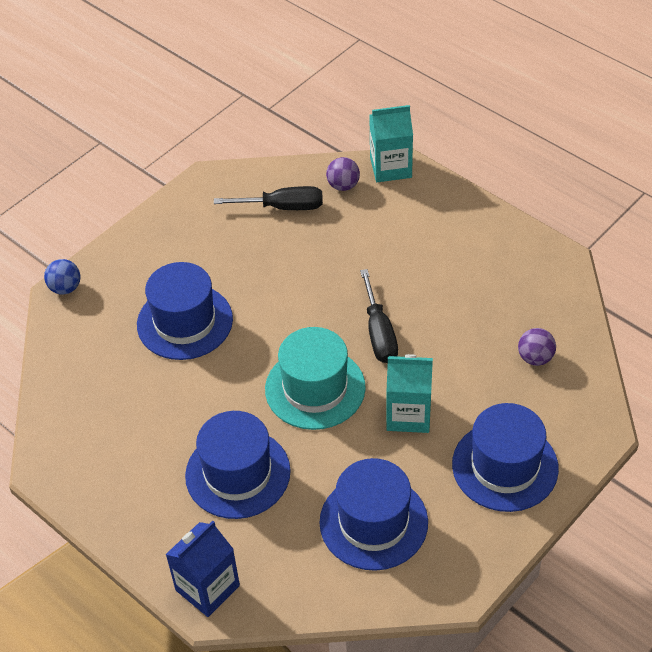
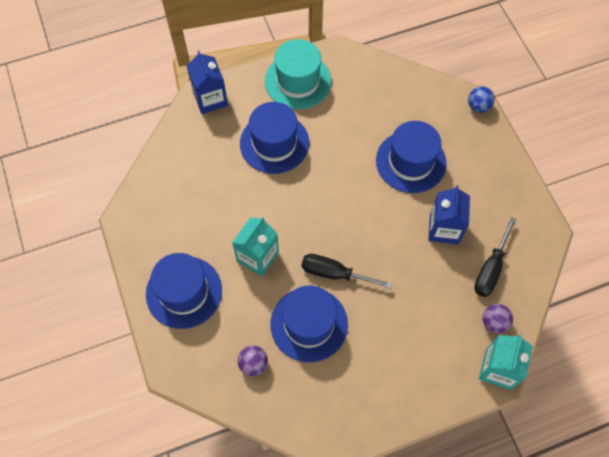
camera: 115 degrees right, 15 degrees up
(258, 260) = (444, 229): none -> blue carton
(315, 388) = (311, 212): turquoise hat -> turquoise hat (298, 81)
(373, 522) = (195, 198): blue hat -> blue hat (309, 324)

